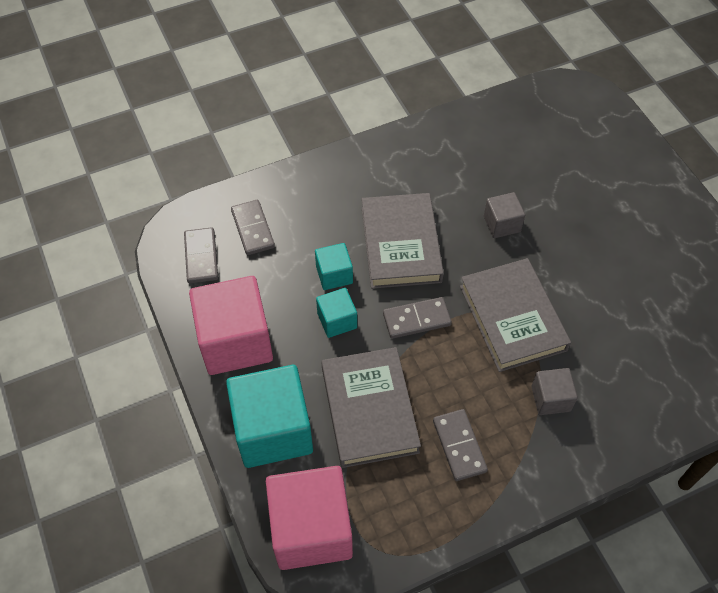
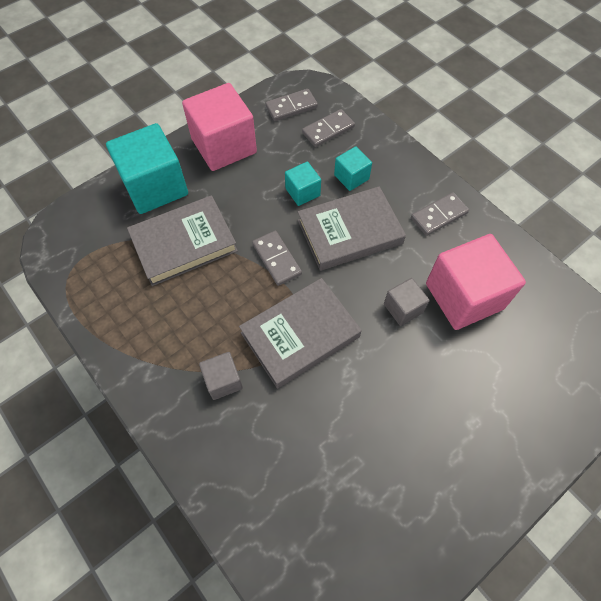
camera: 75 degrees right, 5 degrees up
(311, 529) = (80, 228): pink cube -> pink cube (464, 296)
(337, 320) = (259, 204): turquoise cube -> turquoise cube (351, 177)
(459, 446) = (163, 314): grey domino -> grey domino (439, 215)

